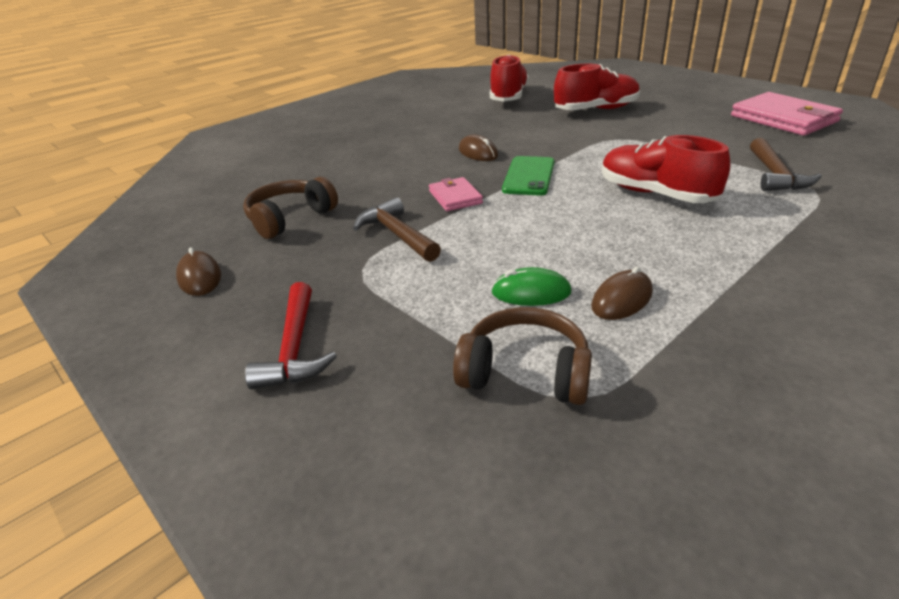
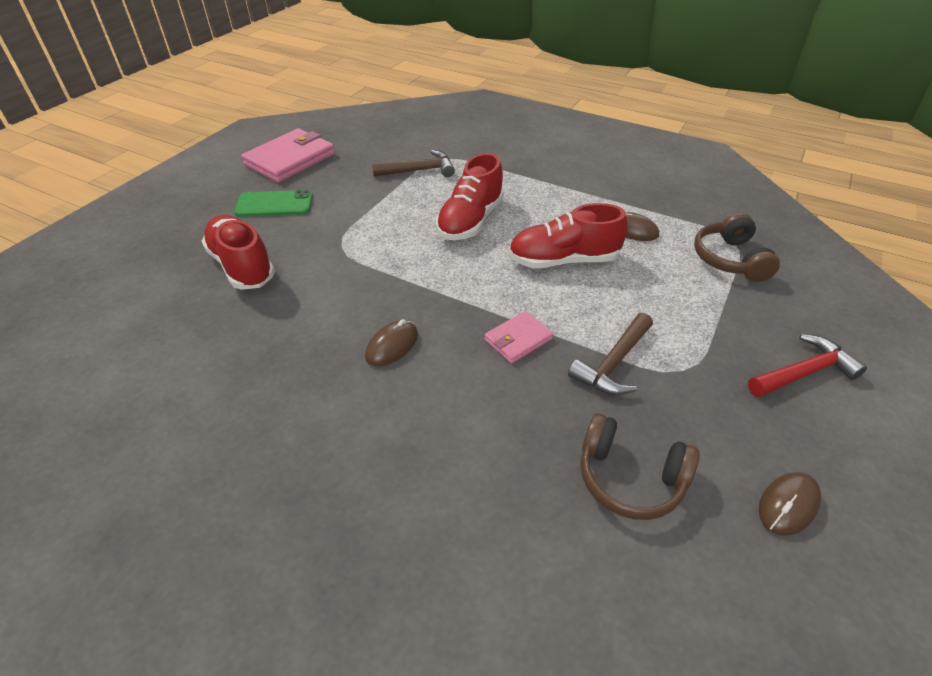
camera: 110 degrees left, 10 degrees up
(508, 97) = (160, 355): red shoe -> red shoe (563, 260)
(529, 176) = (452, 295): green phone -> green phone (274, 204)
(531, 292) = (650, 267): green mouse -> none

